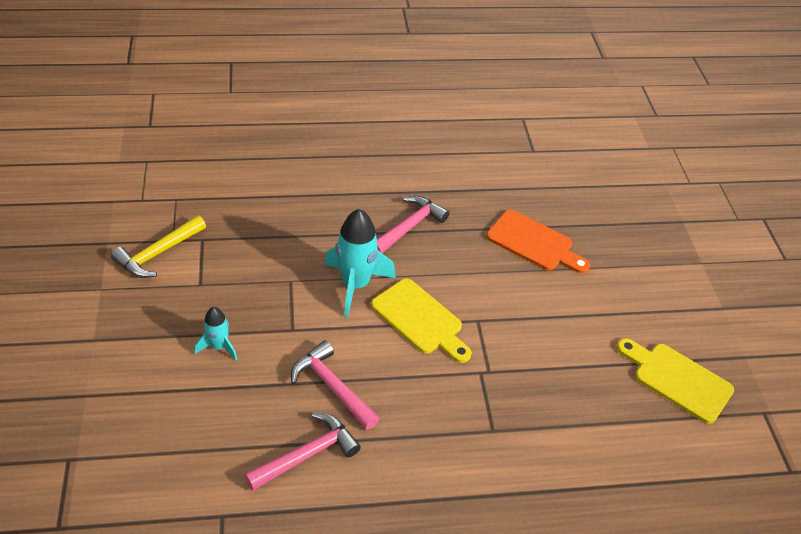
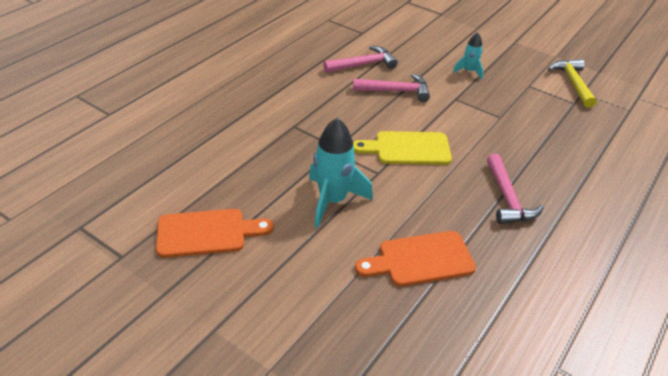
camera: 135 degrees right, 5 degrees down
(307, 455) = (363, 65): pink hammer -> pink hammer turned 120 degrees counterclockwise
(355, 285) = (469, 139): turquoise rocket -> turquoise rocket (333, 201)
(677, 379) = (207, 233): yellow cutting board -> orange cutting board

